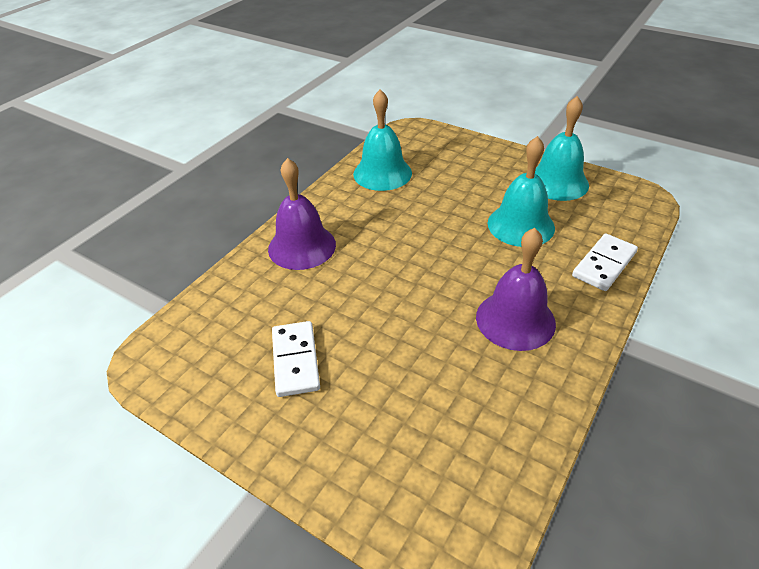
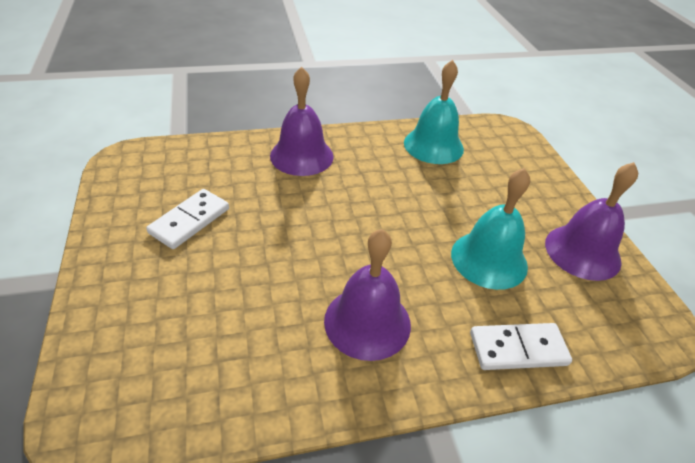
camera: 40 degrees right, 0 degrees up
(557, 182) = (582, 252): turquoise bell -> purple bell

